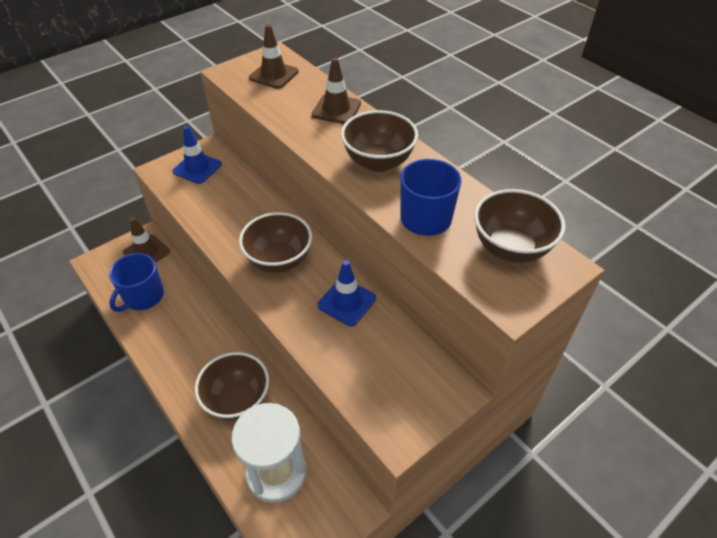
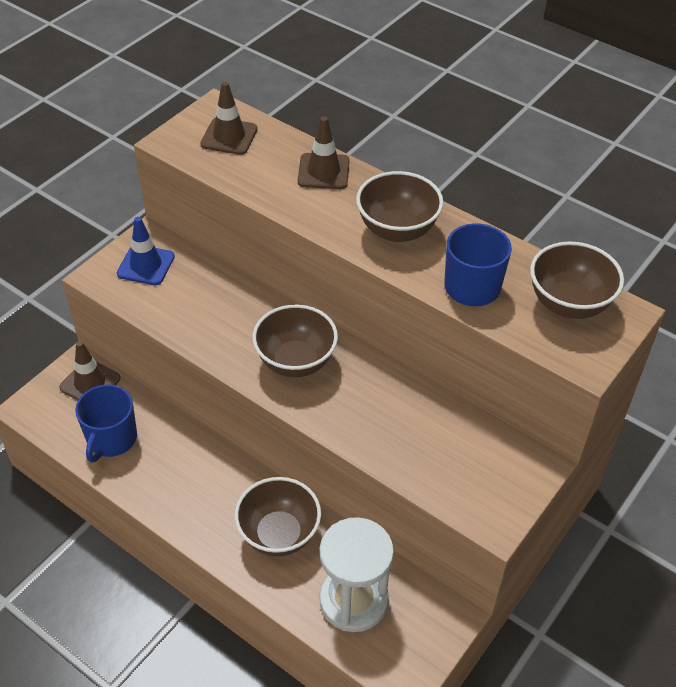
camera: 15 degrees left, 0 degrees up
(346, 302) = (391, 394): blue traffic cone -> none

